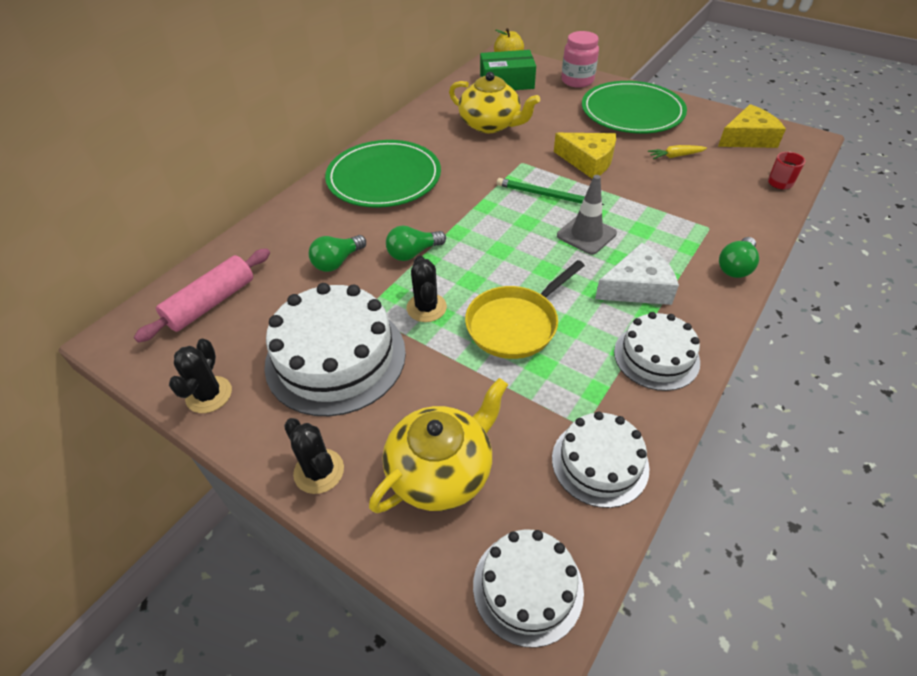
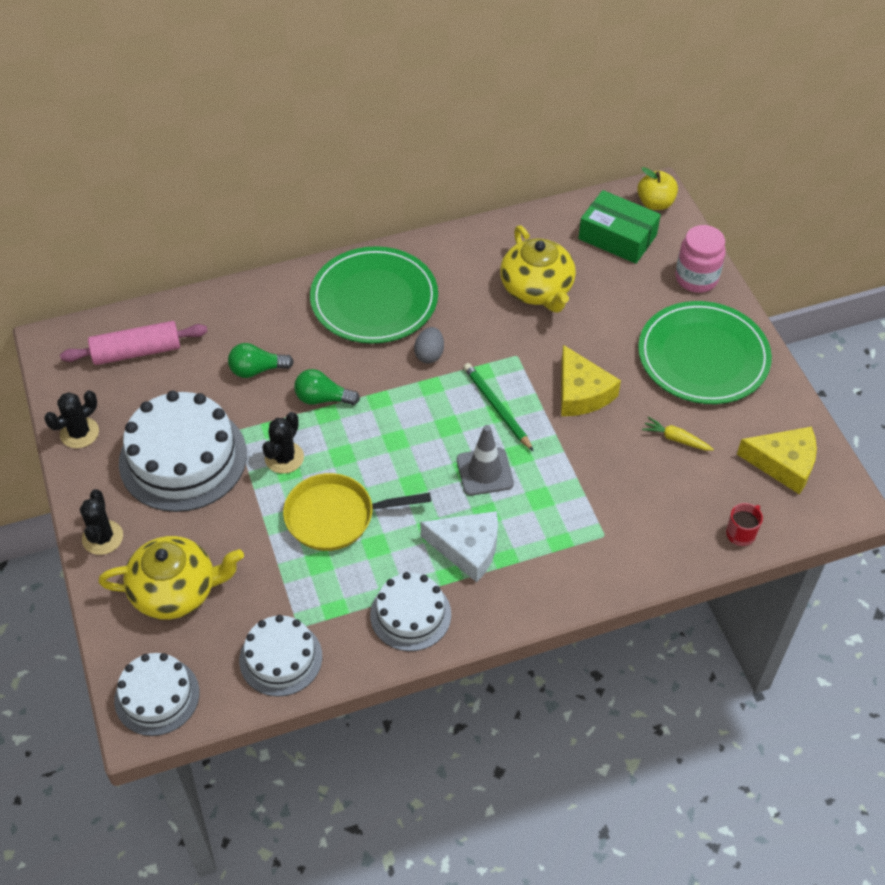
camera: 35 degrees right, 5 degrees up
(462, 189) = (429, 354): none -> grey egg
(735, 267) = (575, 587): green light bulb -> none

